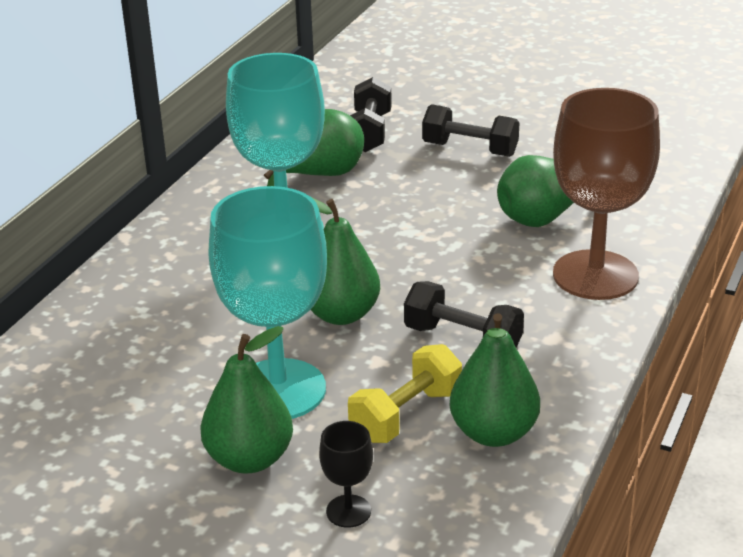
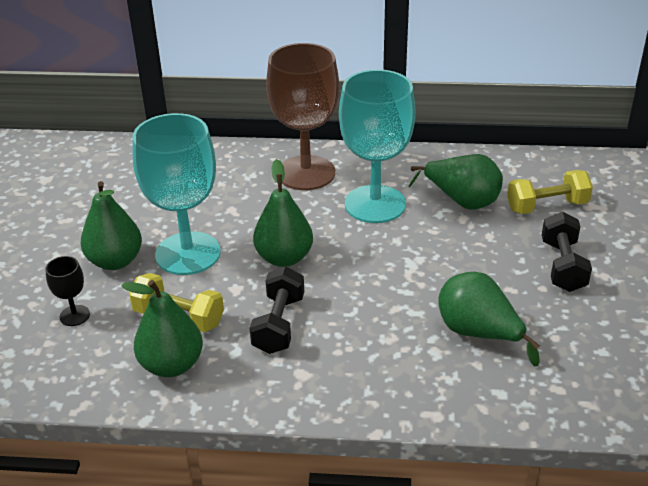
camera: 70 degrees right, 5 degrees up
(369, 133) = (547, 206): black dumbbell -> yellow dumbbell
(595, 275) = (405, 382): brown goblet -> brown goblet (306, 173)

